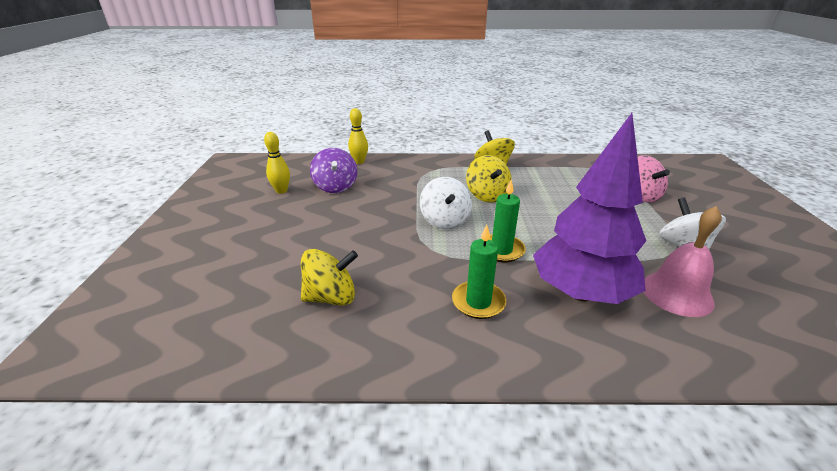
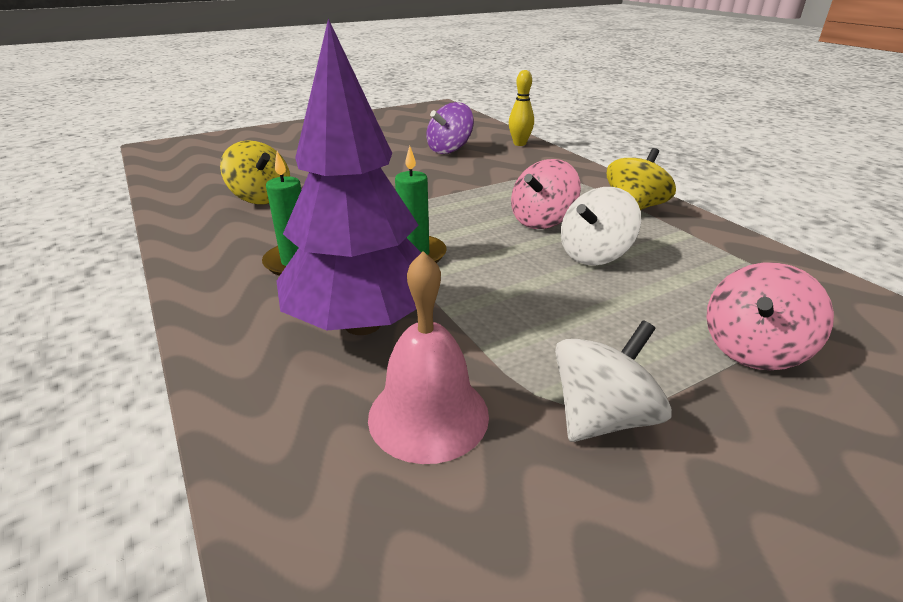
camera: 60 degrees right, 0 degrees up
(281, 191) = (413, 135): yellow bowling pin -> none
(445, 220) = (445, 211): white spinning top -> white spinning top (594, 255)
(487, 195) = (542, 221): yellow spinning top -> pink spinning top

